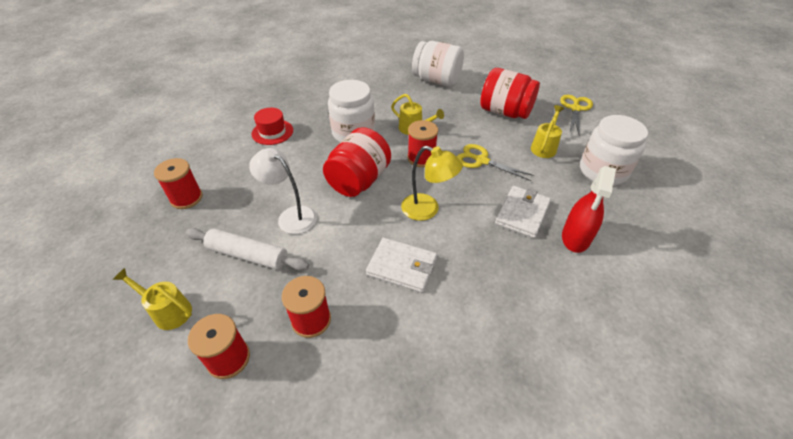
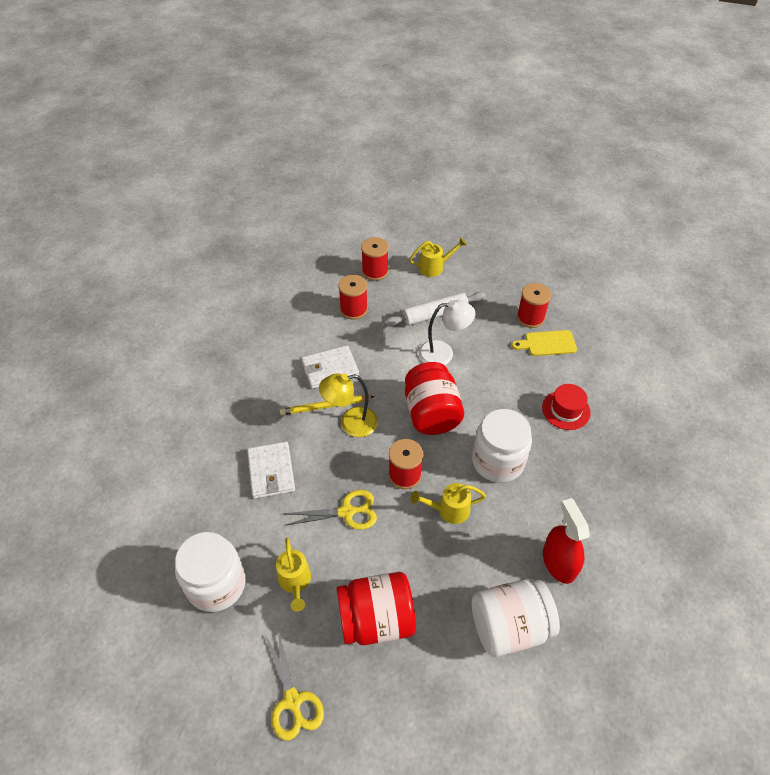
camera: 140 degrees right, 5 degrees up
(211, 173) = (547, 343): none -> yellow cutting board
(437, 235) = (325, 406): none -> yellow pencil
(575, 237) = (215, 476): red spray bottle -> red spray bottle (558, 562)

